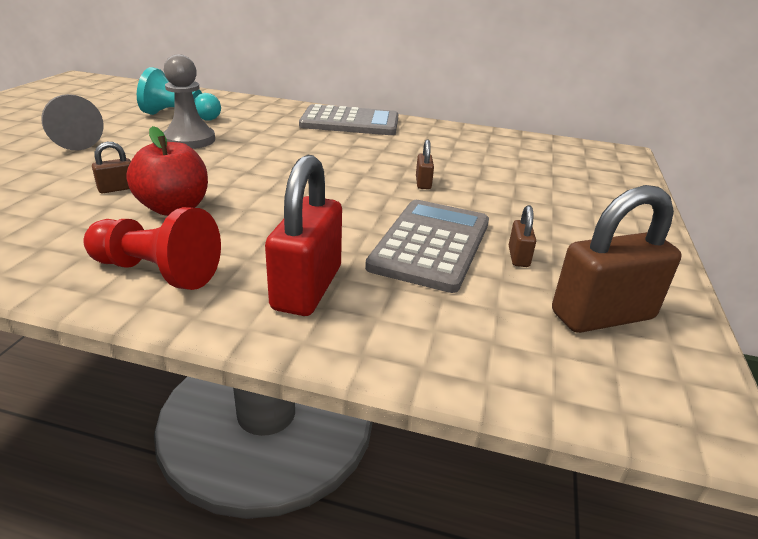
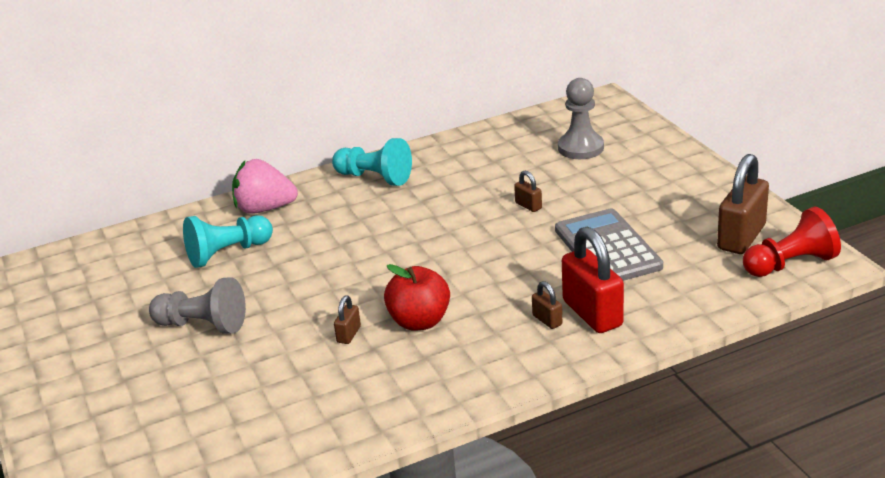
camera: 35 degrees left, 0 degrees up
(157, 272) = (501, 358): red pawn -> red pawn (790, 264)
(189, 140) = (295, 269): grey pawn -> grey pawn (580, 148)
(252, 108) = (265, 209): none -> pink strawberry
(350, 122) = (374, 178): grey calculator -> turquoise pawn
(518, 257) = (661, 227): brown padlock -> brown padlock (547, 320)

